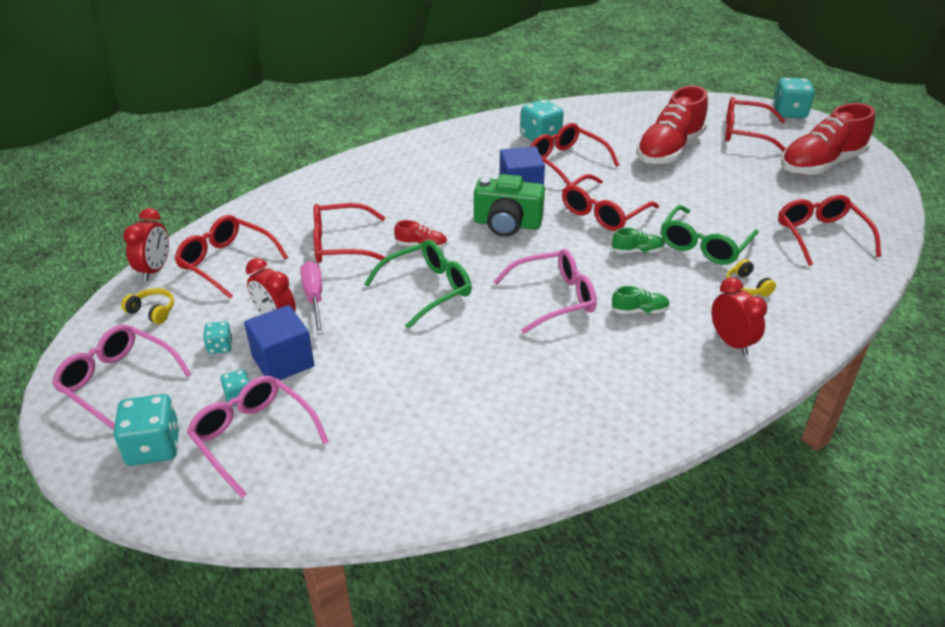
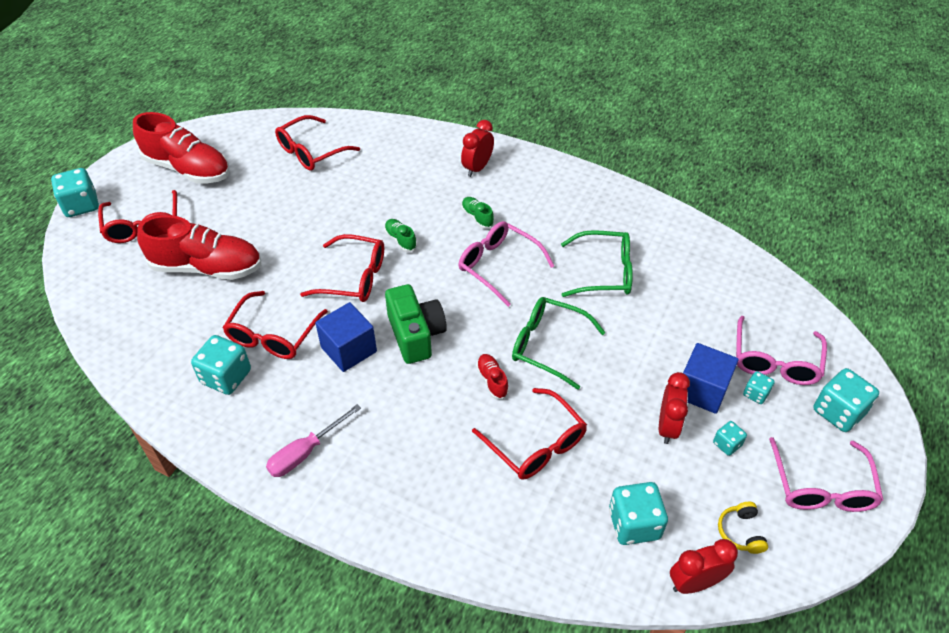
camera: 120 degrees left, 10 degrees up
(226, 262) = (634, 524): red glasses -> turquoise dice
(314, 298) = (620, 417): pink screwdriver -> pink screwdriver (305, 452)
(704, 245) = (365, 206): green glasses -> green glasses (604, 272)
(746, 286) = (407, 174): yellow headphones -> none

